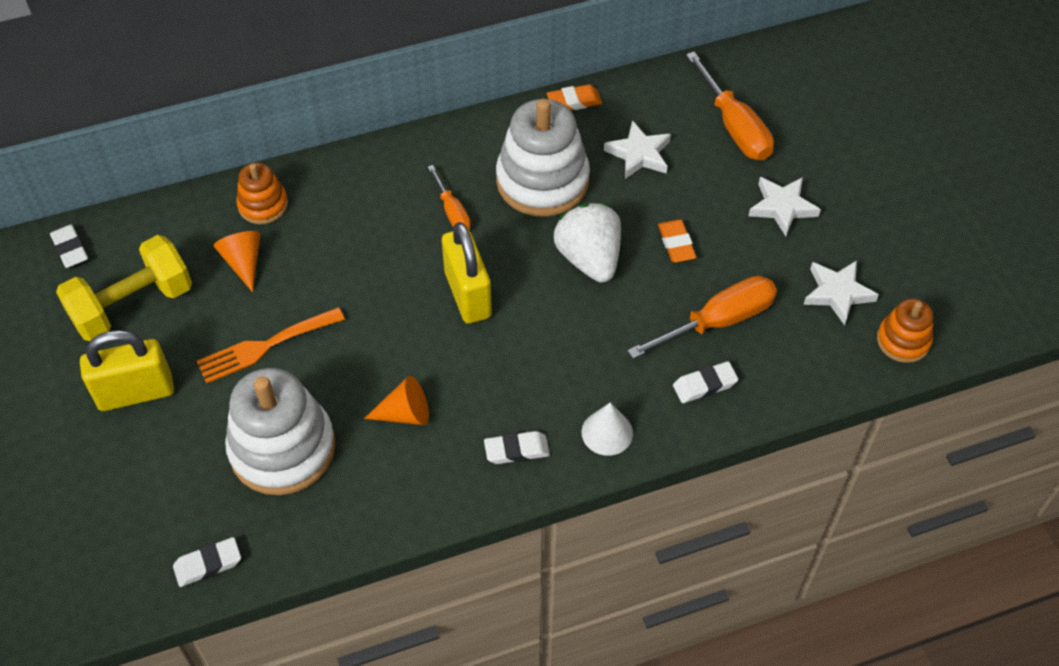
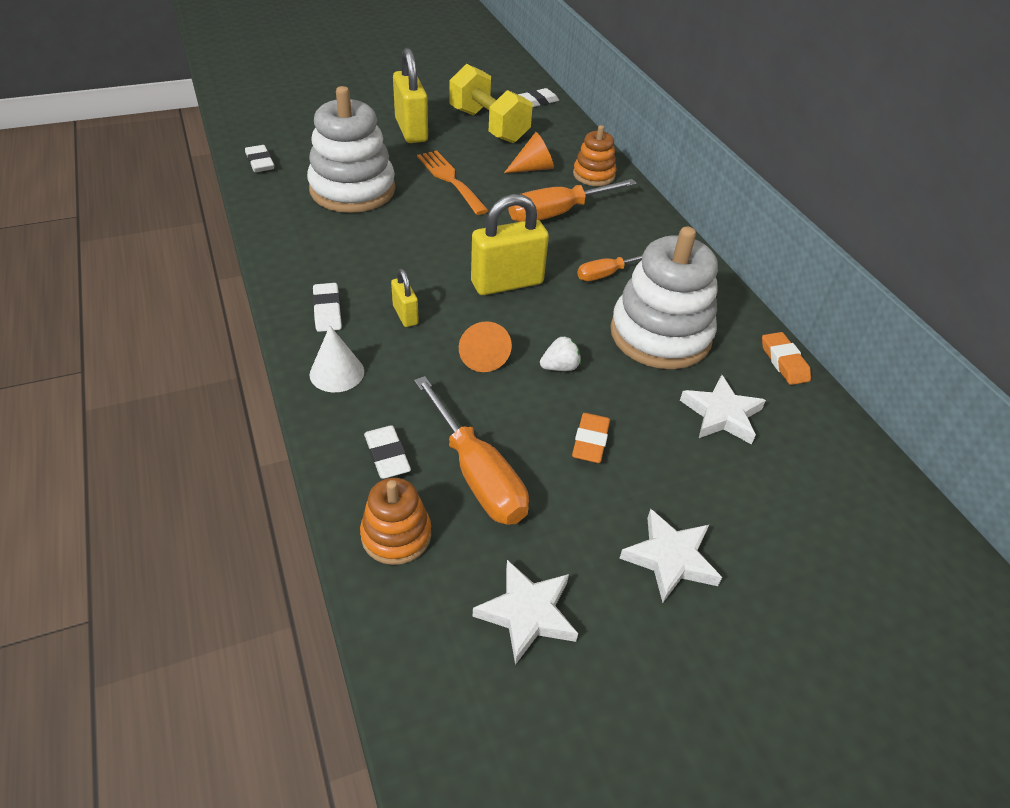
camera: 85 degrees right, 10 degrees down
(405, 413) = (377, 247): orange cone -> orange cone (482, 355)
(521, 381) = (405, 315): none -> yellow padlock
(589, 258) = (560, 367): white strawberry -> white strawberry, size x0.47
(676, 244) = (590, 441): orange eraser -> orange eraser turned 60 degrees counterclockwise
(734, 126) = (800, 513): orange screwdriver -> orange screwdriver (557, 213)
(903, 340) = (444, 695): orange stacking toy -> orange stacking toy (396, 535)

